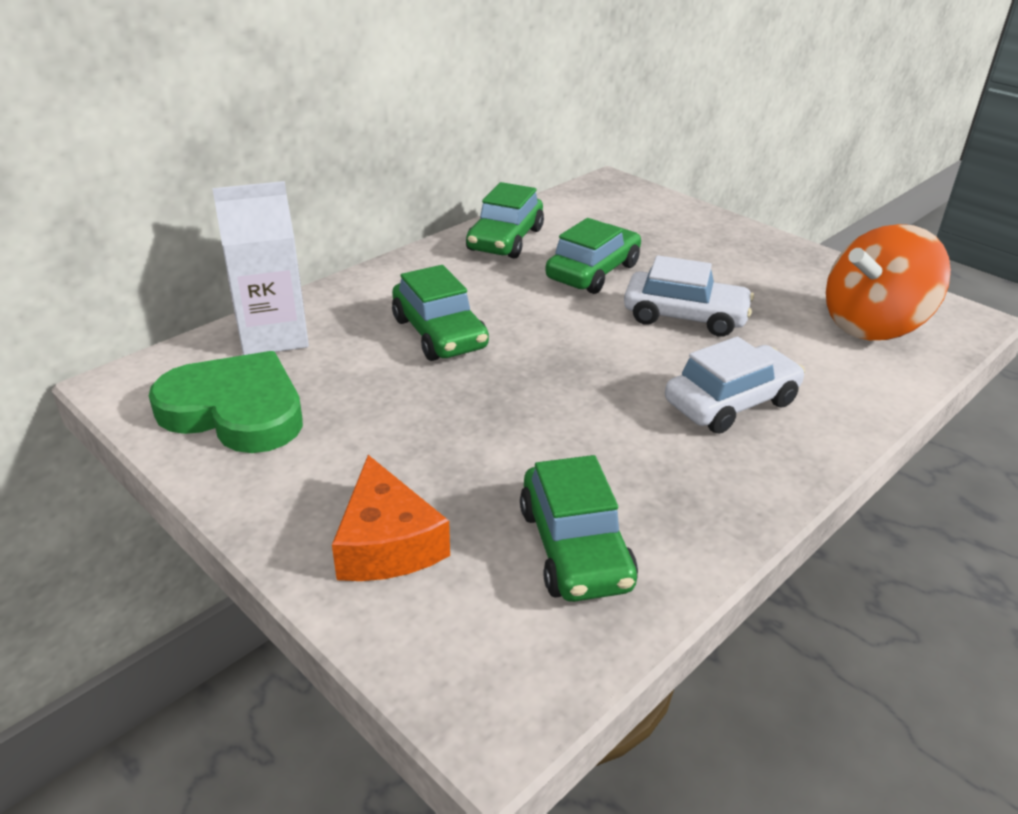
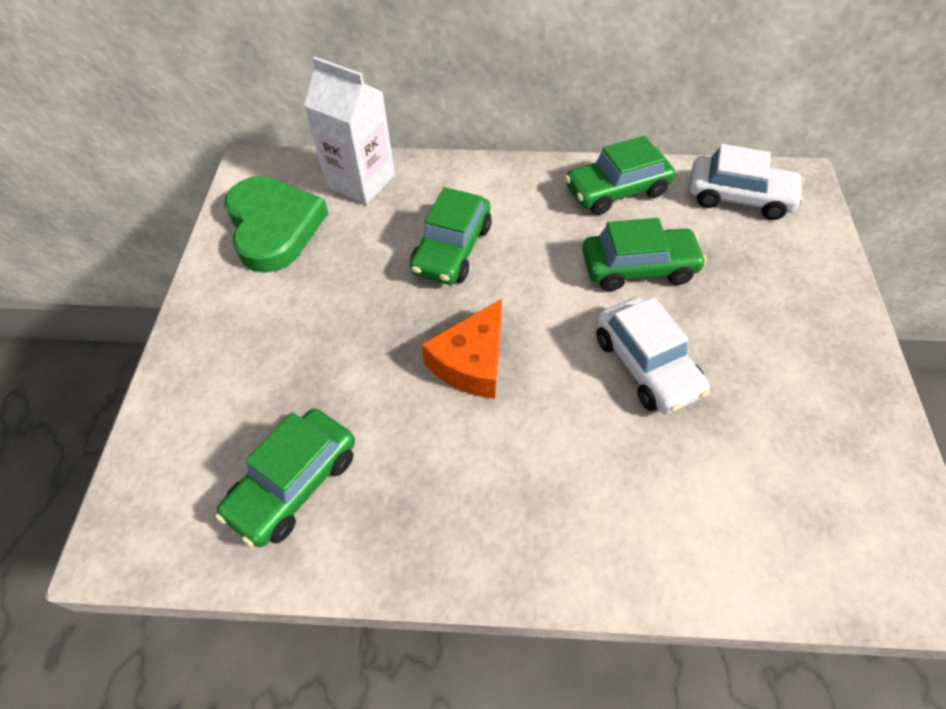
camera: 50 degrees right, 20 degrees up
(387, 543) = (219, 385): orange cheese -> orange cheese (471, 361)
(731, 403) = (556, 471): white car -> white car (739, 197)
(873, 325) = (809, 508): orange spinning top -> none

